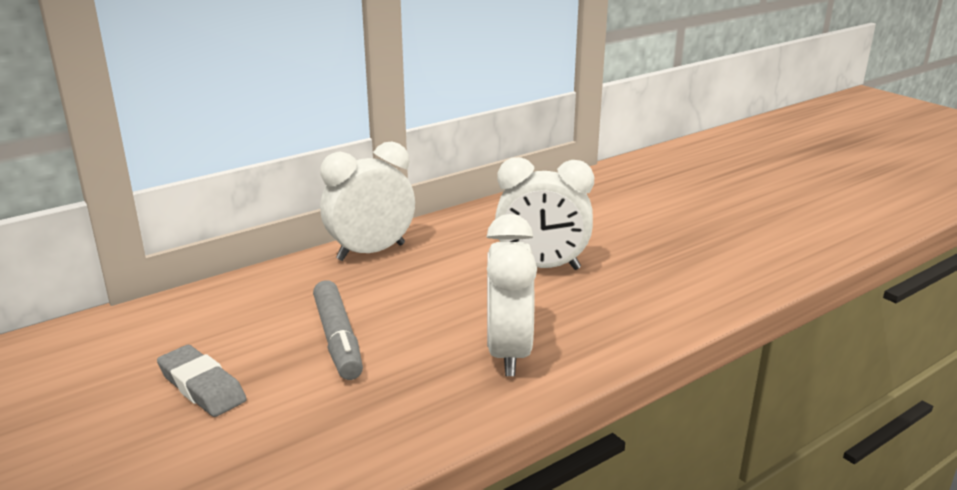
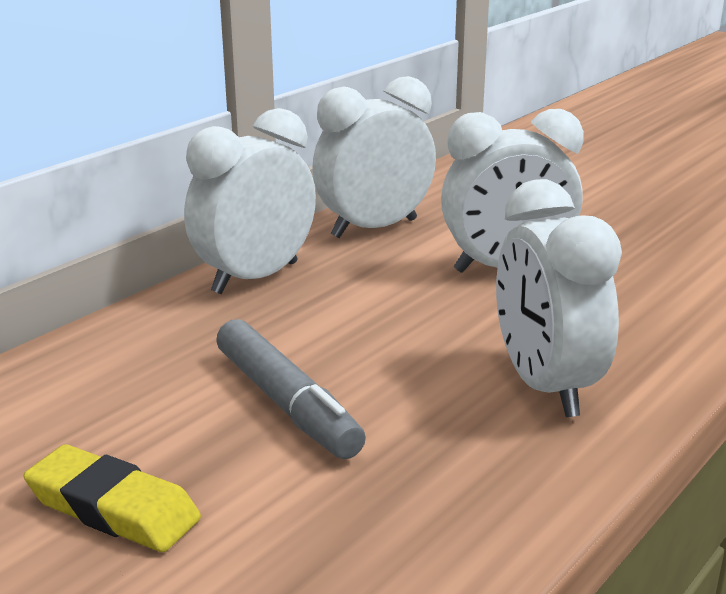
camera: 15 degrees left, 0 degrees up
(202, 387) = (113, 508): grey eraser -> yellow eraser
(471, 226) = (374, 228): none -> white clock

